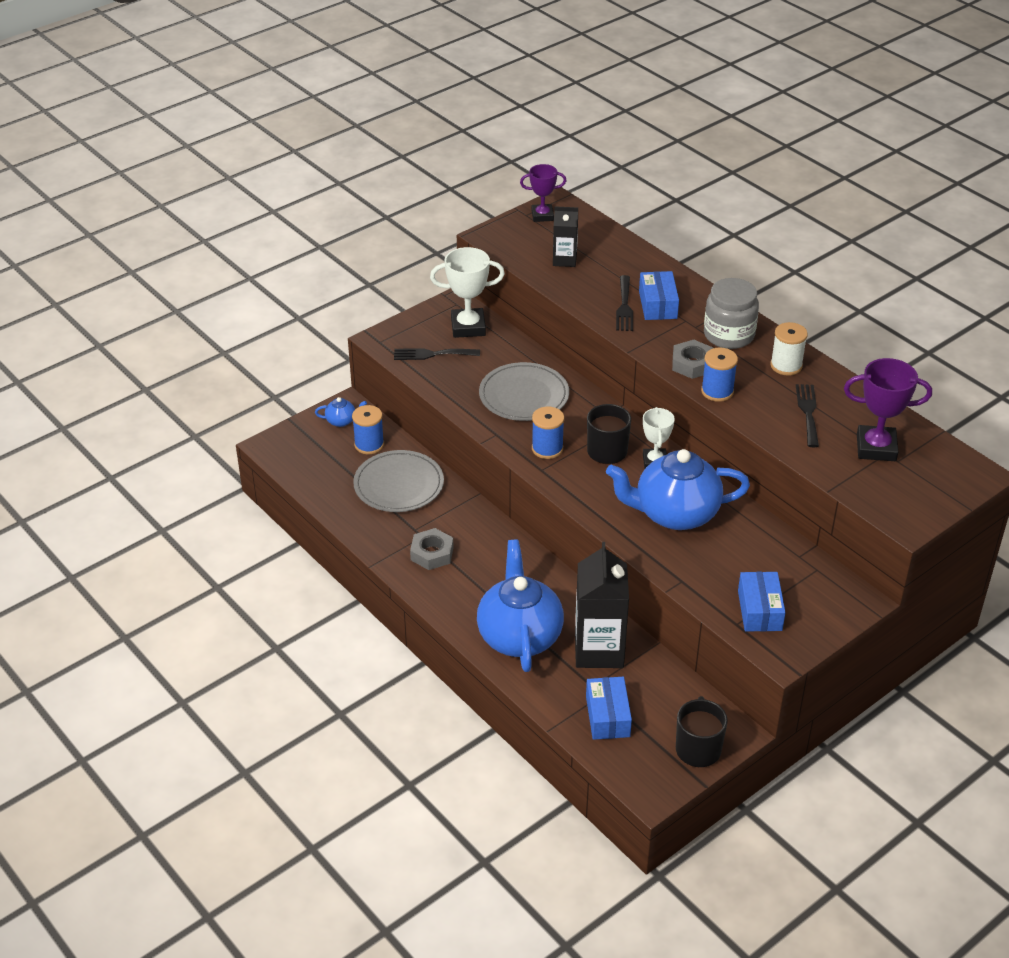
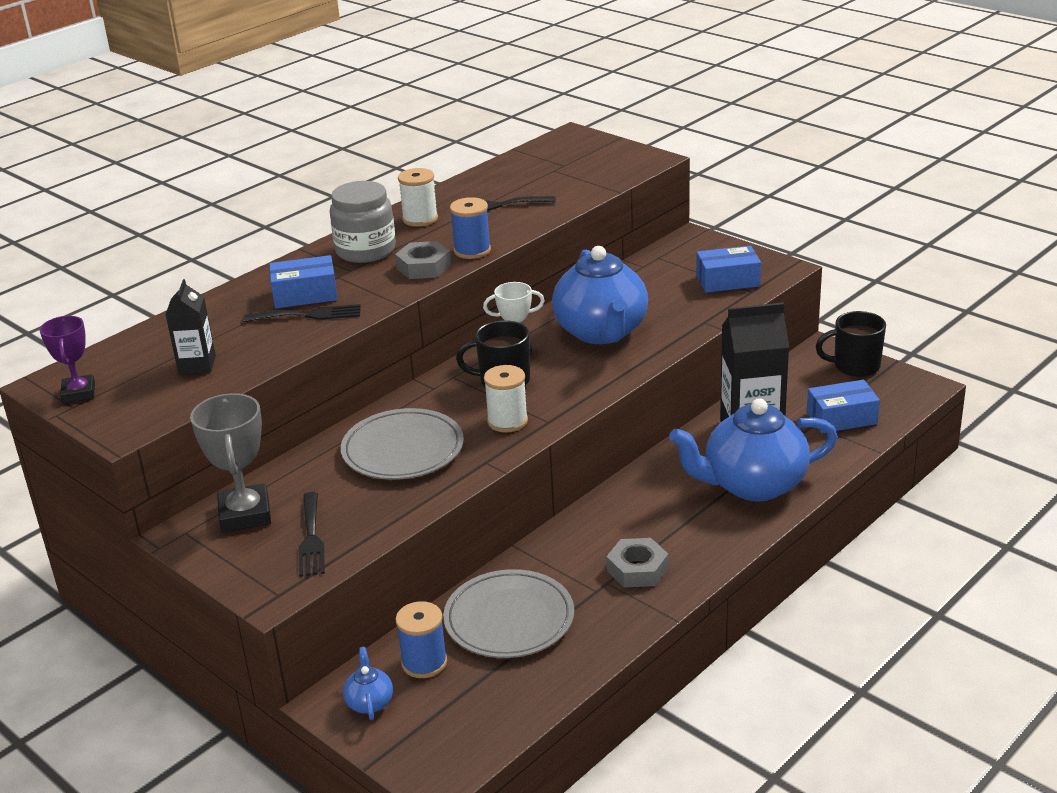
camera: 95 degrees left, 10 degrees down
(468, 327) = (245, 514): white trophy -> grey trophy
(547, 449) = (507, 421): blue spool -> white spool
(876, 448) = (547, 174): purple trophy -> none

